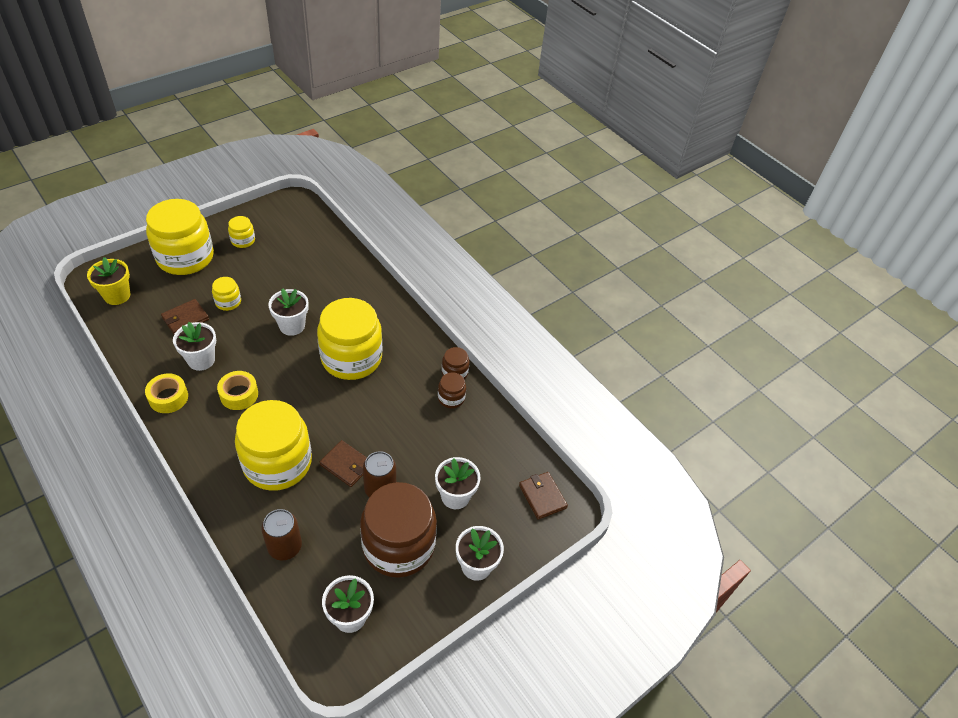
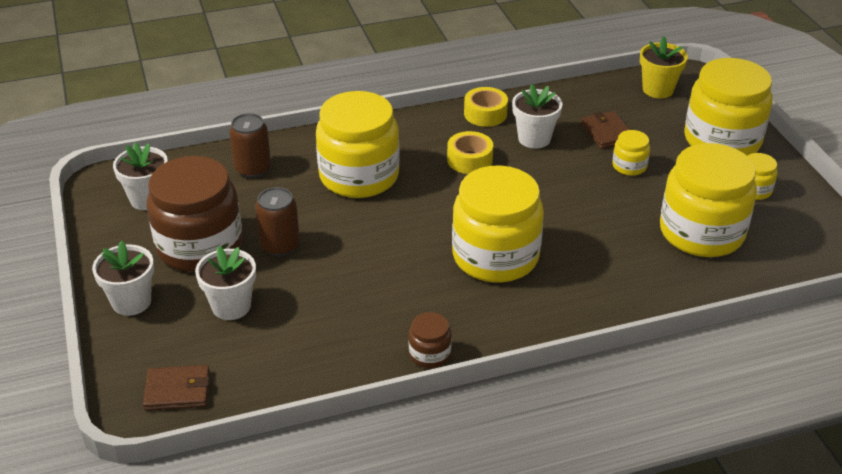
camera: 115 degrees right, 10 degrees down
(292, 326) = (571, 213): white flower pot -> none
(295, 262) = (701, 232): none -> yellow jar
(346, 465) = (328, 225): brown wallet -> none
(451, 398) = (385, 339): brown jar -> none

